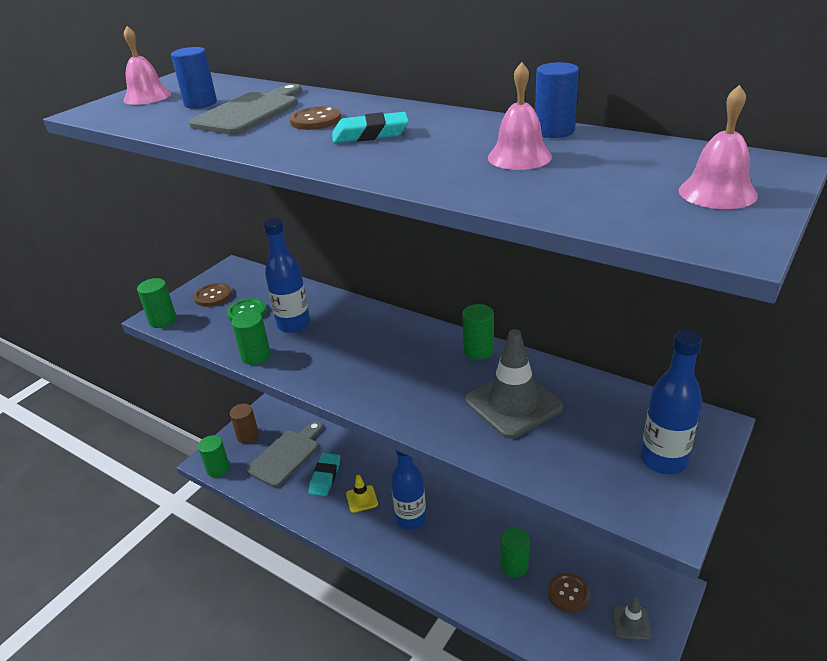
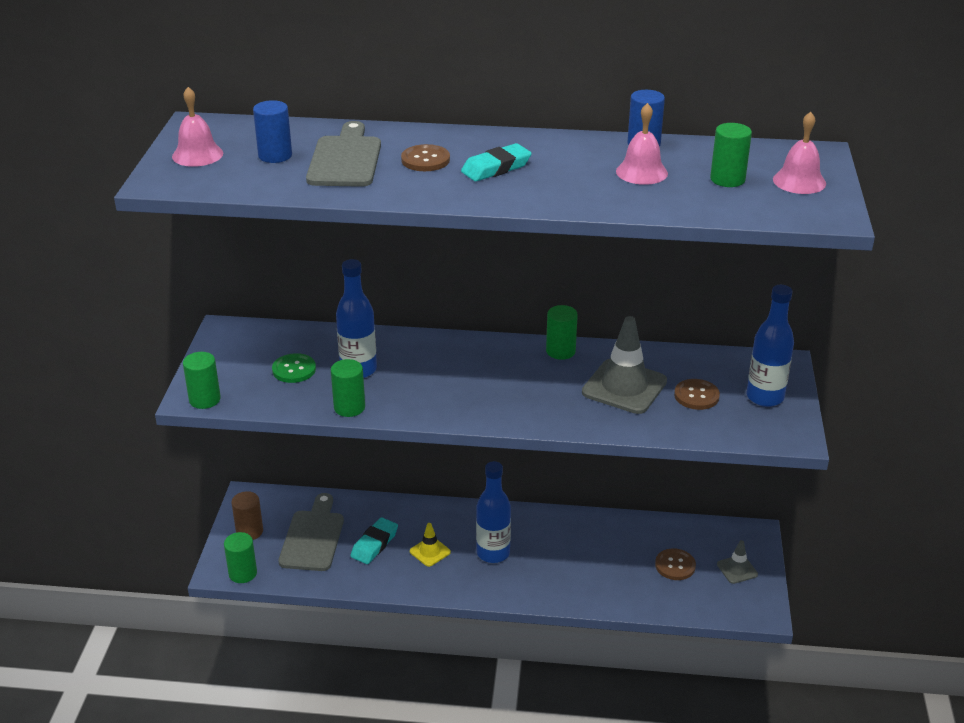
camera: 30 degrees left, 0 degrees up
(213, 296) = (236, 362): brown button -> brown button (696, 396)
(325, 477) = (374, 544): turquoise eraser -> turquoise eraser turned 45 degrees clockwise
(514, 566) = (616, 560): green cylinder -> green cylinder (727, 179)

